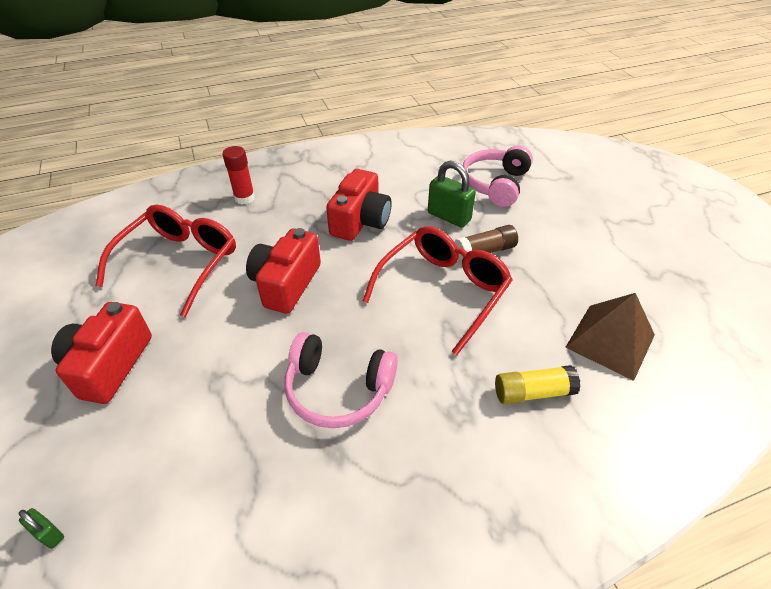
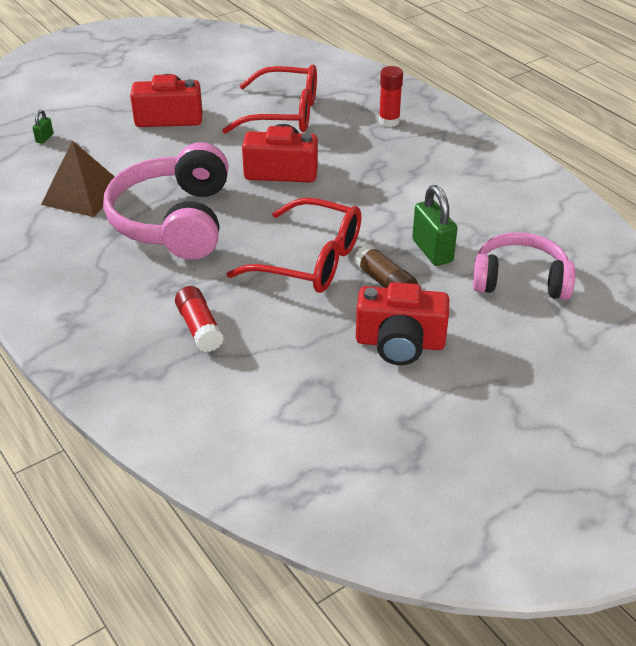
camera: 75 degrees right, 5 degrees down
(338, 389) = (174, 221): pink headphones -> pink headphones, size x1.51
(360, 221) = (391, 194): red camera -> red camera (400, 343)
(449, 217) = (432, 251): green padlock -> green padlock turned 45 degrees counterclockwise
(533, 392) = (199, 328): yellow glue stick -> red glue stick
(610, 341) = (282, 380): brown pyramid -> brown pyramid (82, 194)

